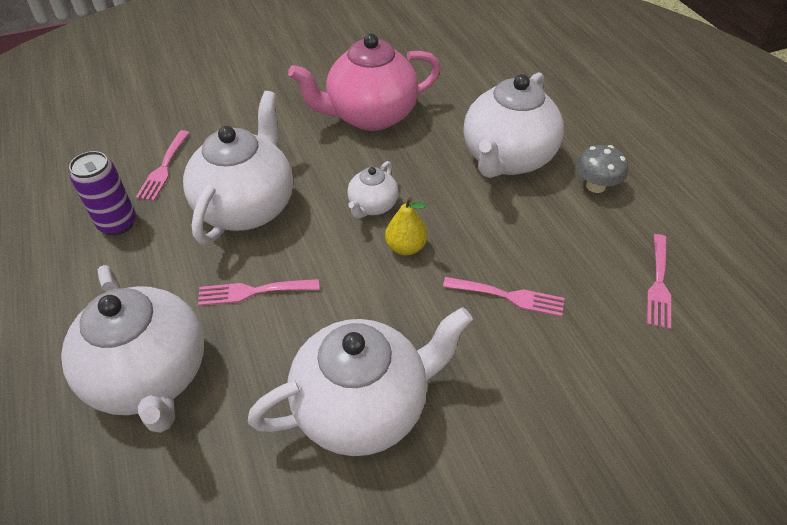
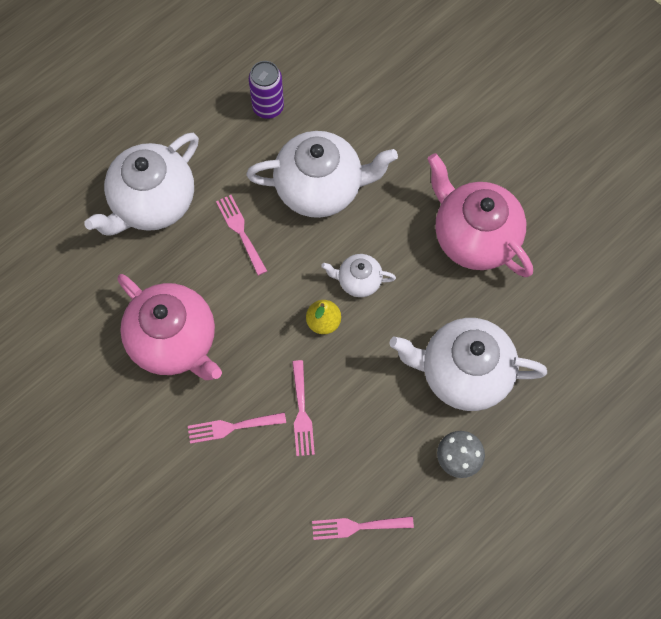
camera: 70 degrees right, 20 degrees up
(163, 168) = (337, 105): pink fork -> pink fork (232, 427)
(363, 406) = (174, 341): white teapot -> pink teapot

